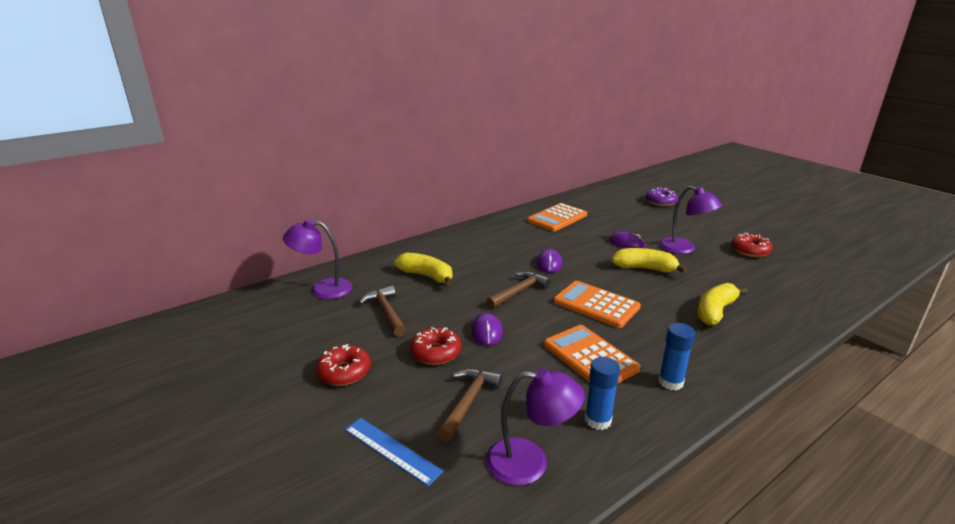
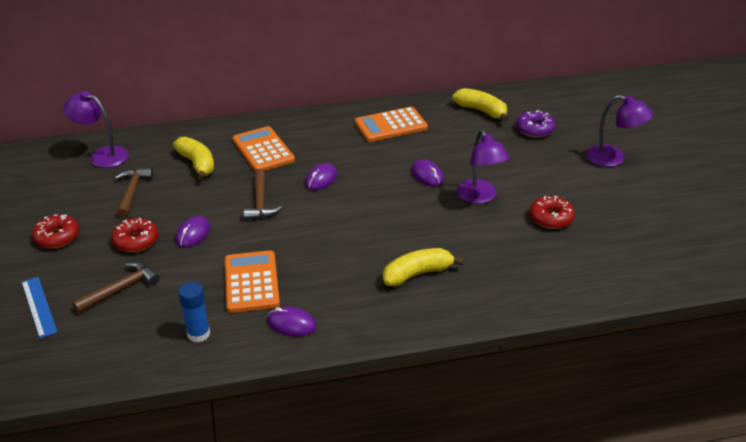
camera: 25 degrees right, 10 degrees up
(519, 291) = (260, 202): brown hammer -> brown hammer turned 105 degrees clockwise
(530, 462) = (119, 346): purple lamp -> purple lamp (613, 159)
(596, 305) = (314, 235): orange calculator -> orange calculator (263, 150)
(644, 268) = (408, 209): yellow banana -> yellow banana (481, 111)
(670, 382) = (291, 324): blue glue stick -> purple mouse

